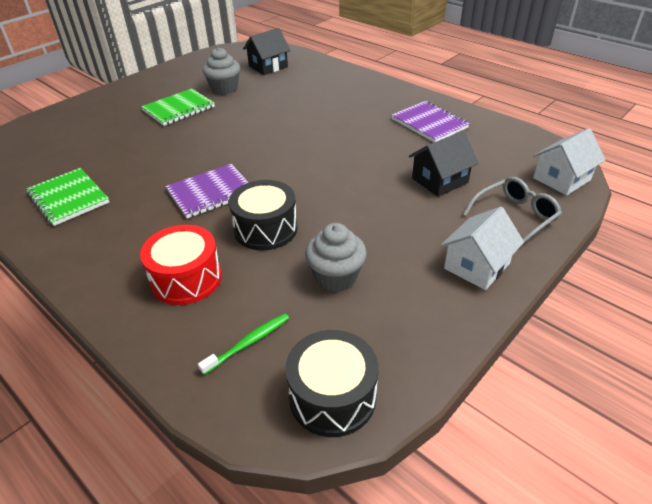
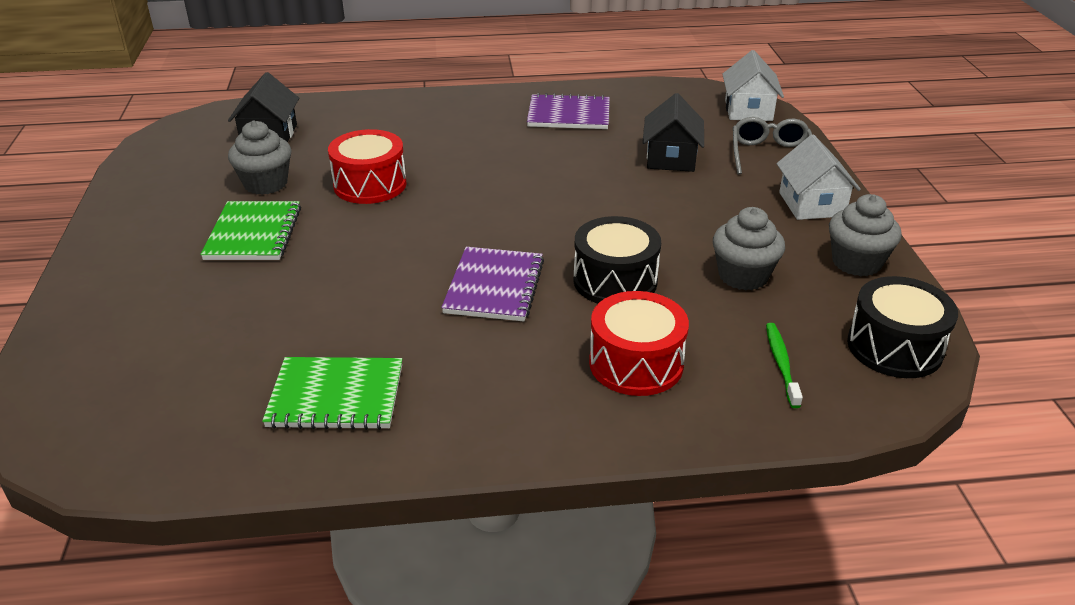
camera: 50 degrees left, 5 degrees down
(261, 111) = (370, 185): none -> red drum
(426, 324) = (856, 262): none -> grey cupcake

